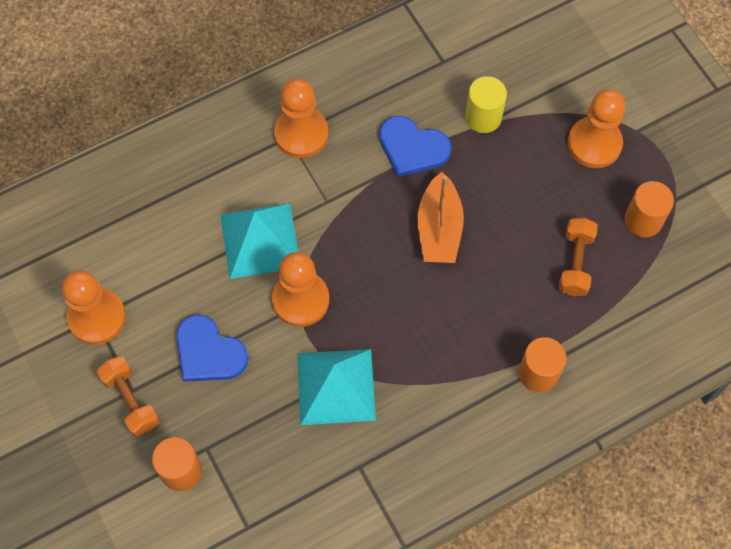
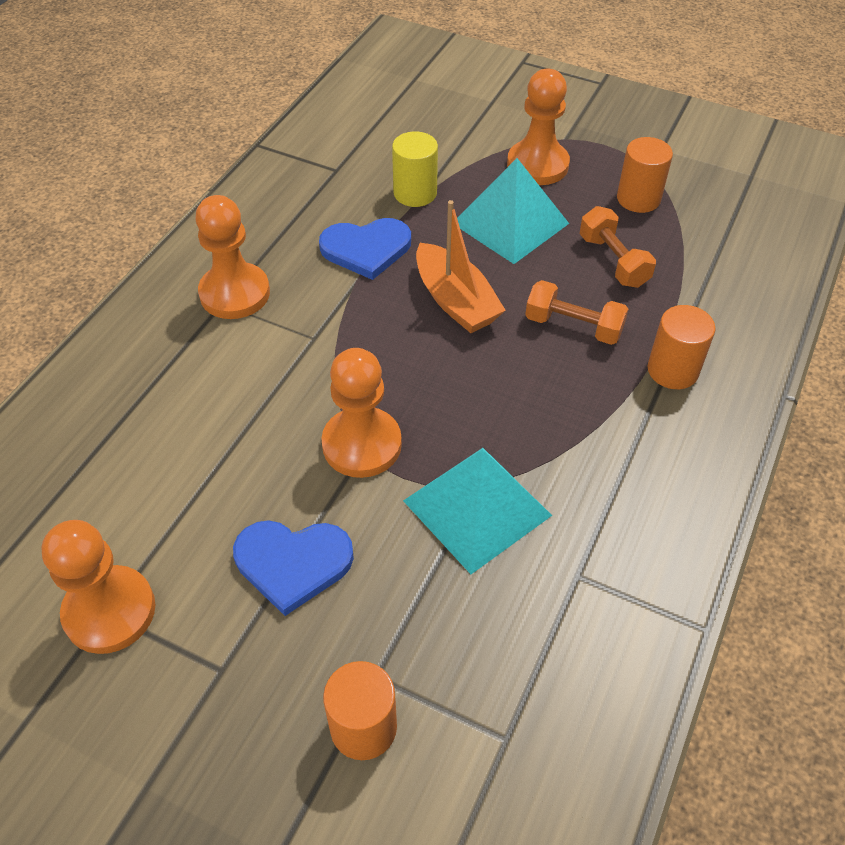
camera: 35 degrees left, 15 degrees down
(131, 401) = (229, 684): orange dumbbell -> orange dumbbell (573, 326)
(260, 240) = (266, 412): turquoise pyramid -> turquoise pyramid (510, 223)

